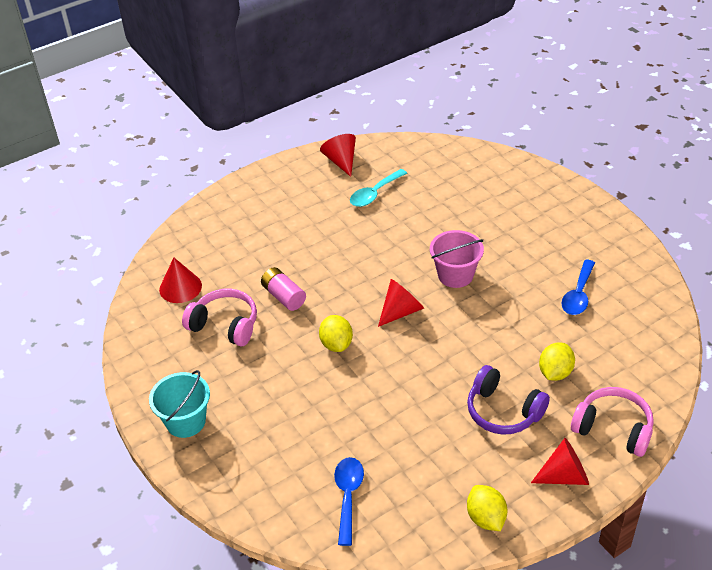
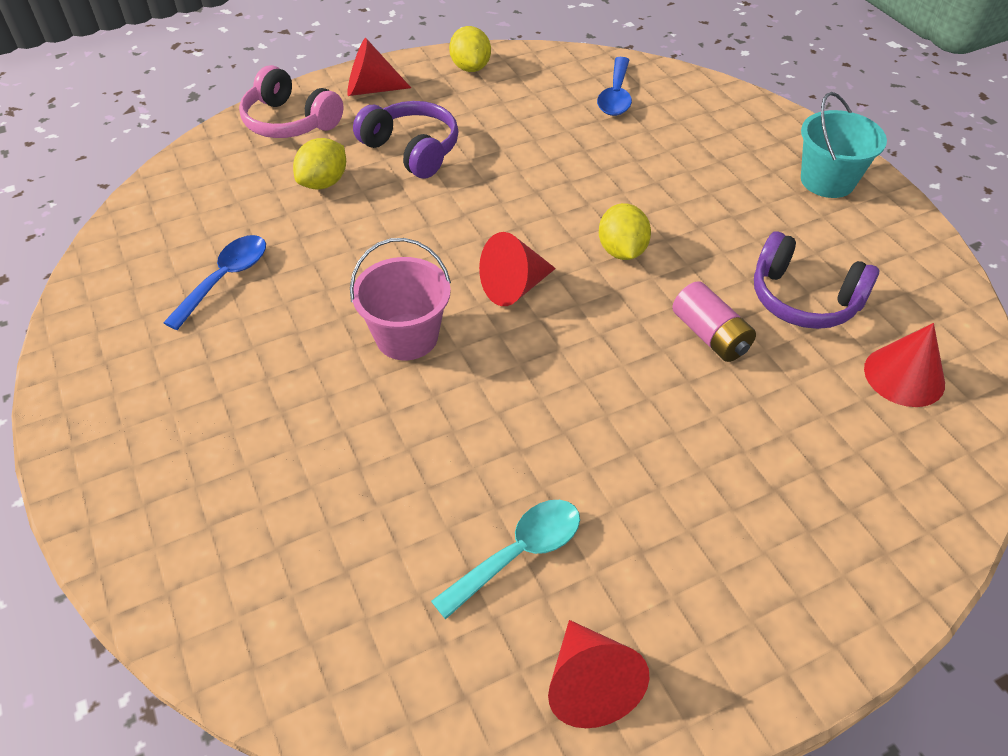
camera: 175 degrees left, 5 degrees up
(225, 325) = (803, 299): pink headphones -> purple headphones

